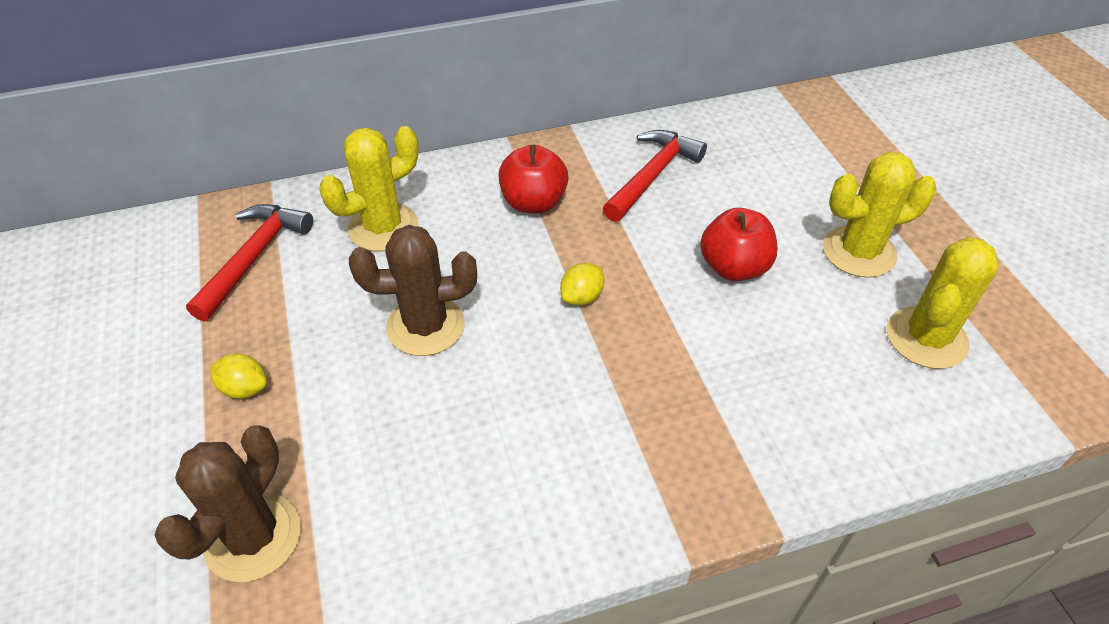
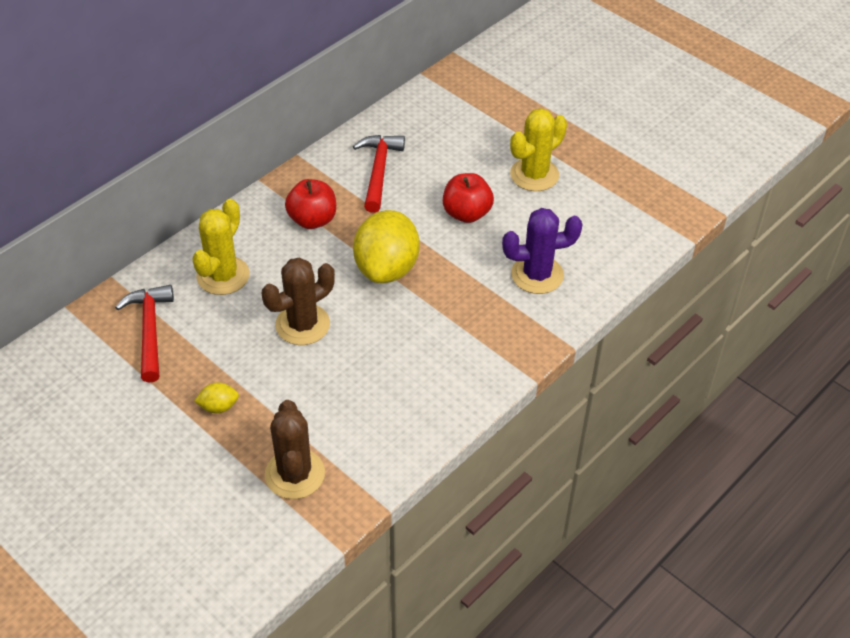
camera: 30 degrees left, 0 degrees up
(582, 297) = (387, 268): yellow lemon -> yellow lemon, size x2.33
(786, 392) = (537, 275): none -> purple cactus
(926, 338) = (596, 213): yellow cactus -> none

